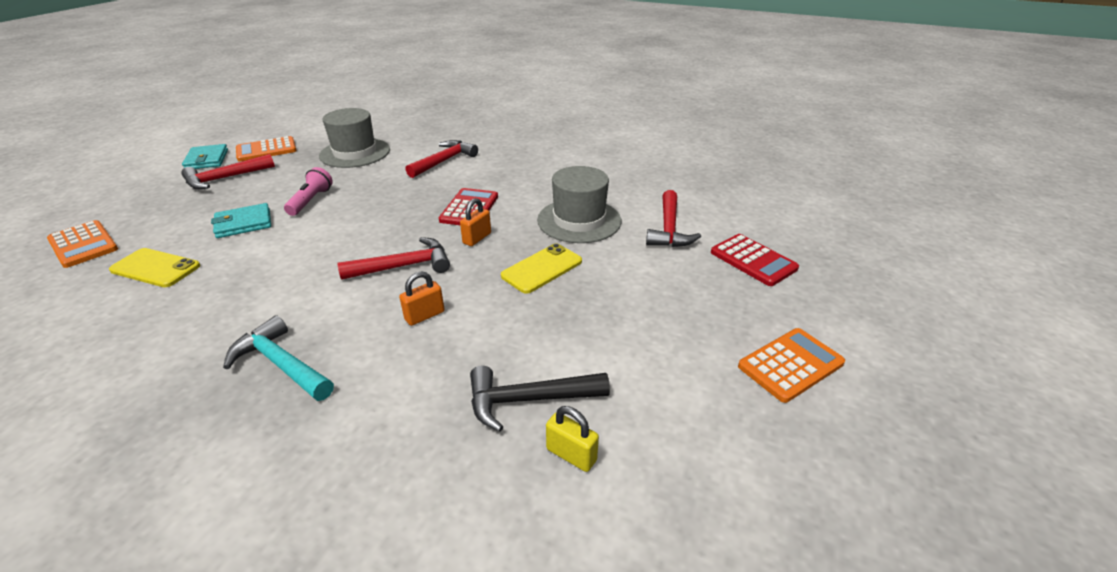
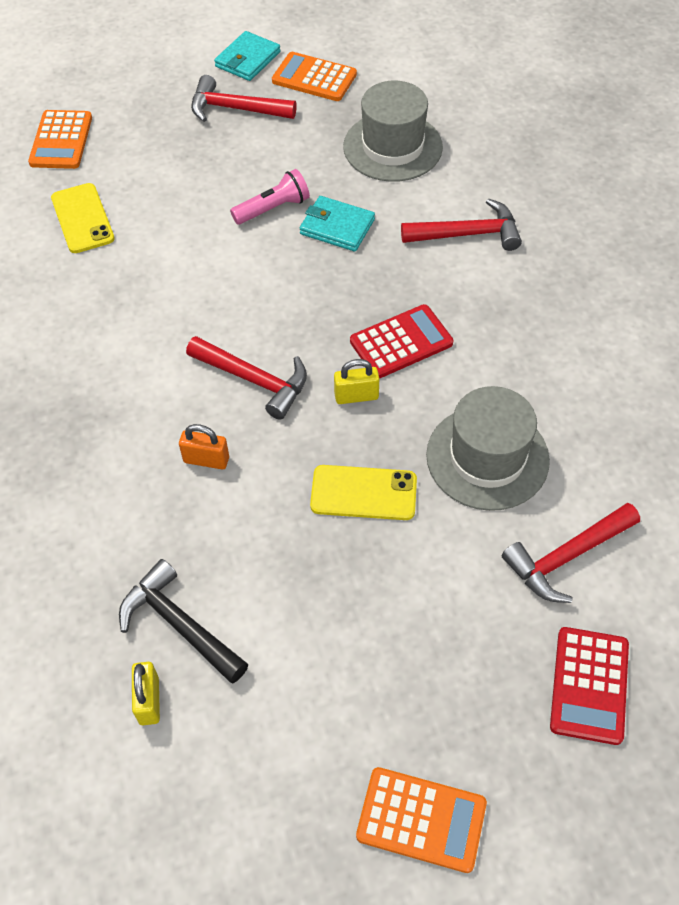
camera: 50 degrees right, 20 degrees up
(244, 223) = (190, 202): turquoise wallet -> turquoise wallet (337, 227)
(281, 364) = (67, 419): turquoise hammer -> none
(477, 238) = (356, 396): orange padlock -> yellow padlock

